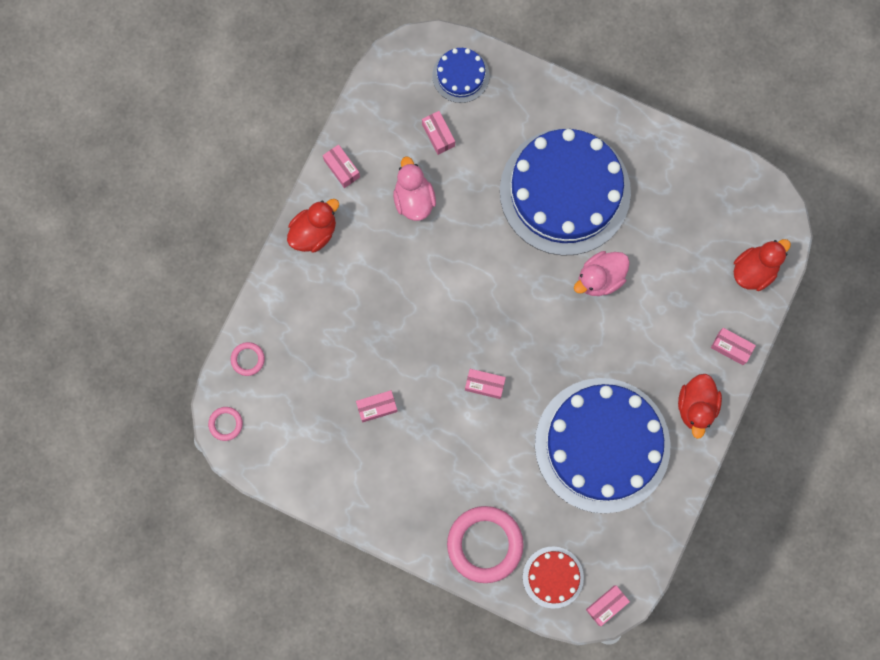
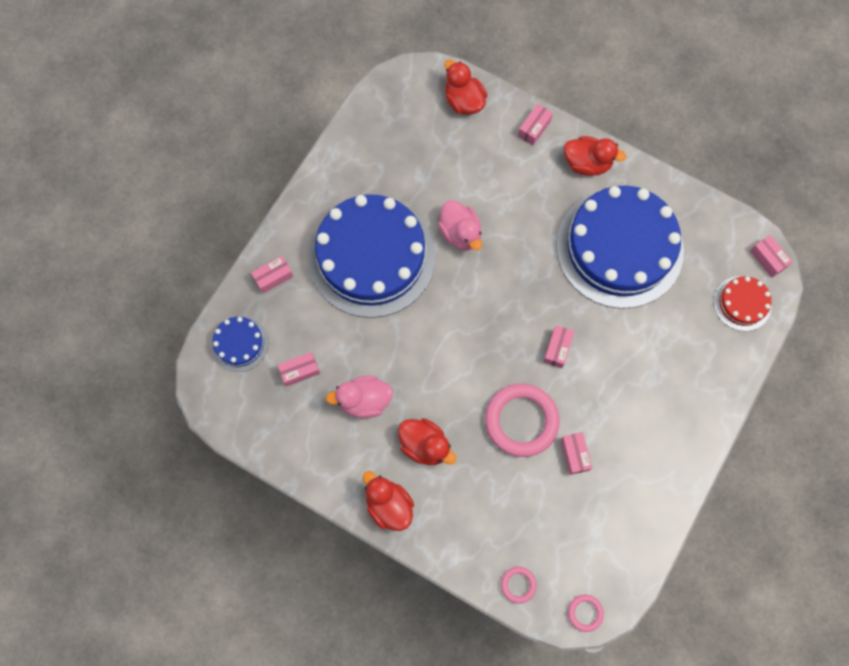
camera: 85 degrees left, 5 degrees down
(342, 169) = (323, 471): pink box -> pink box (273, 277)
(374, 261) = (425, 445): none -> red duck
(485, 544) = (711, 362): pink ring -> pink ring (521, 421)

